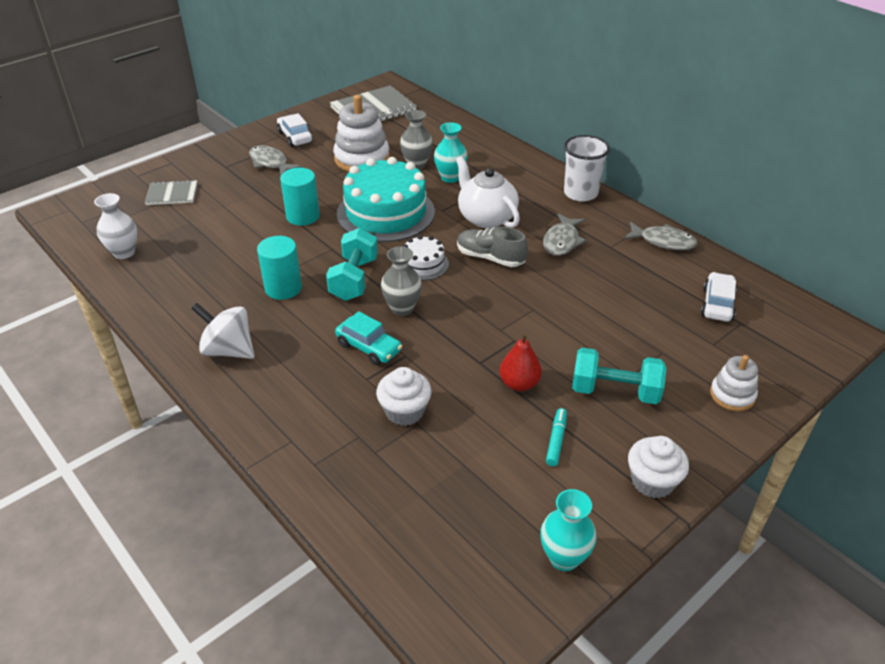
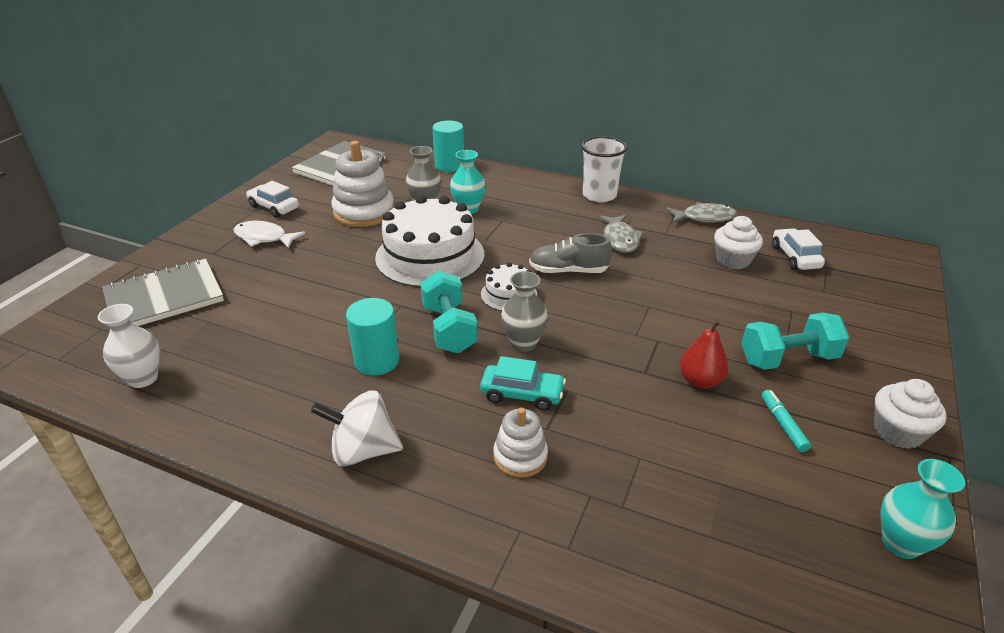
camera: 25 degrees left, 5 degrees down
(172, 194) = (164, 297): grey notebook -> grey notebook, size x1.74
(270, 163) = (264, 238): grey fish -> white fish
(303, 216) = (342, 281): turquoise cylinder -> turquoise cylinder (449, 165)
(385, 213) = (430, 256): turquoise cake -> white cake
(404, 411) = (615, 449): white cupcake -> white cupcake (733, 260)
(486, 218) = (533, 236): white teapot -> none
(732, 395) = (880, 330): white stacking toy -> white stacking toy (520, 456)

